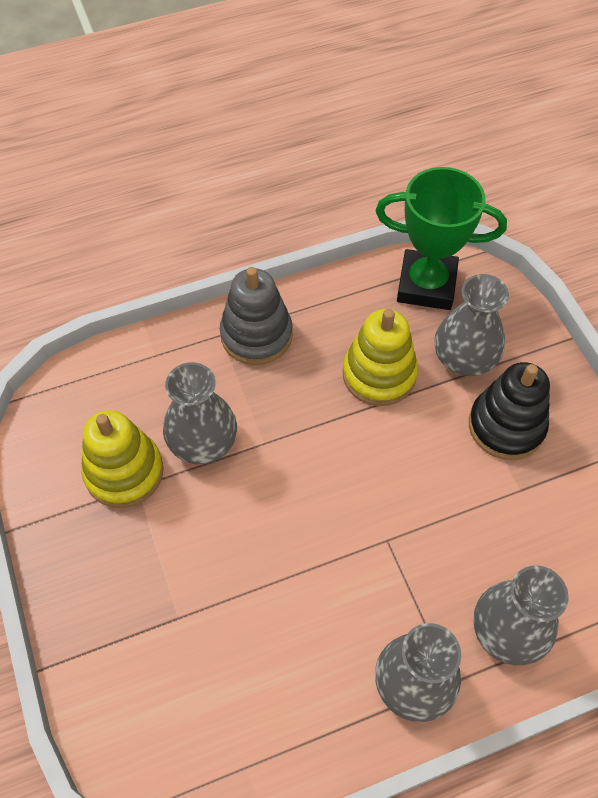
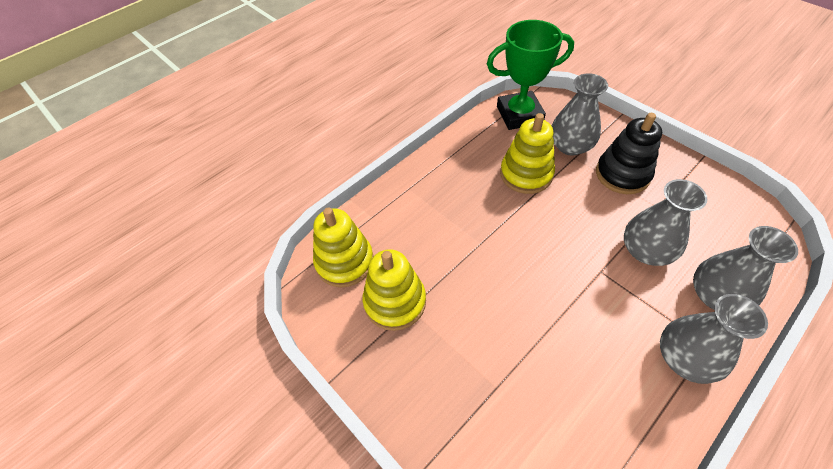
camera: 20 degrees left, 5 degrees down
(94, 399) = (344, 262): none -> yellow stacking toy
(203, 442) = (438, 259): grey vase -> grey vase (645, 251)
(256, 335) = (433, 180): grey stacking toy -> none

